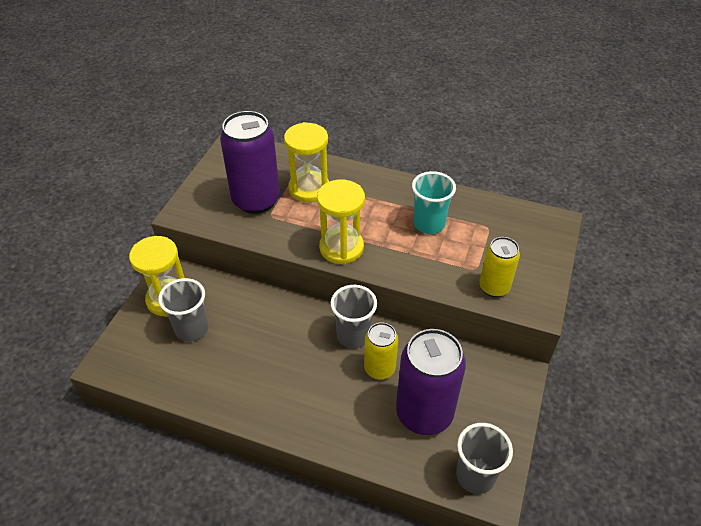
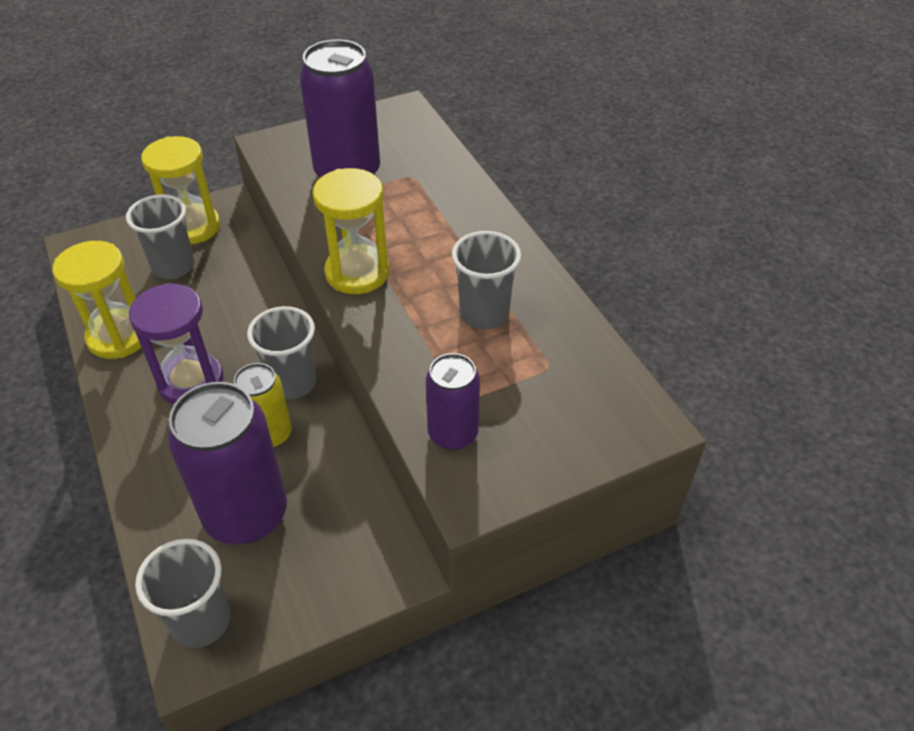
camera: 45 degrees right, 0 degrees up
(299, 378) = (191, 381): none -> purple hourglass
(309, 188) = (414, 194): yellow hourglass -> yellow hourglass (119, 336)
(429, 224) = (484, 314): turquoise cup -> grey cup
(494, 287) = (453, 434): yellow can -> purple can

